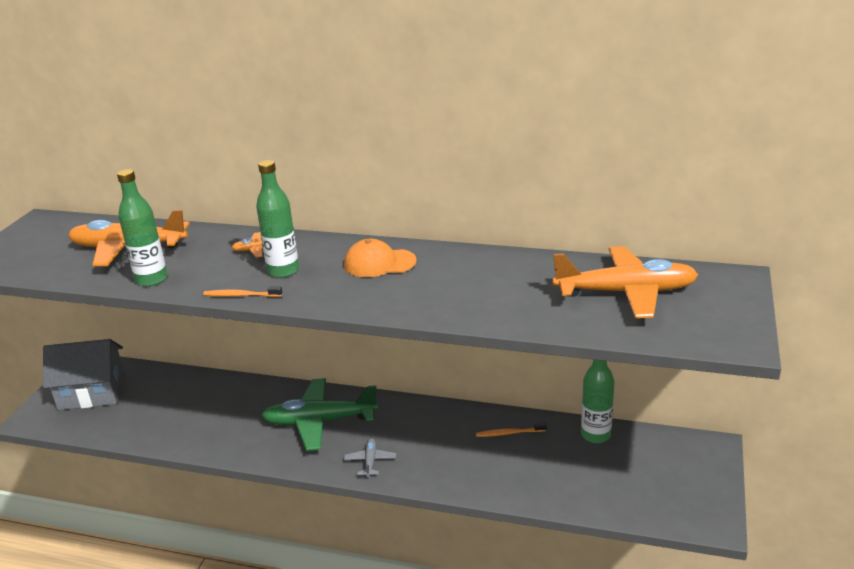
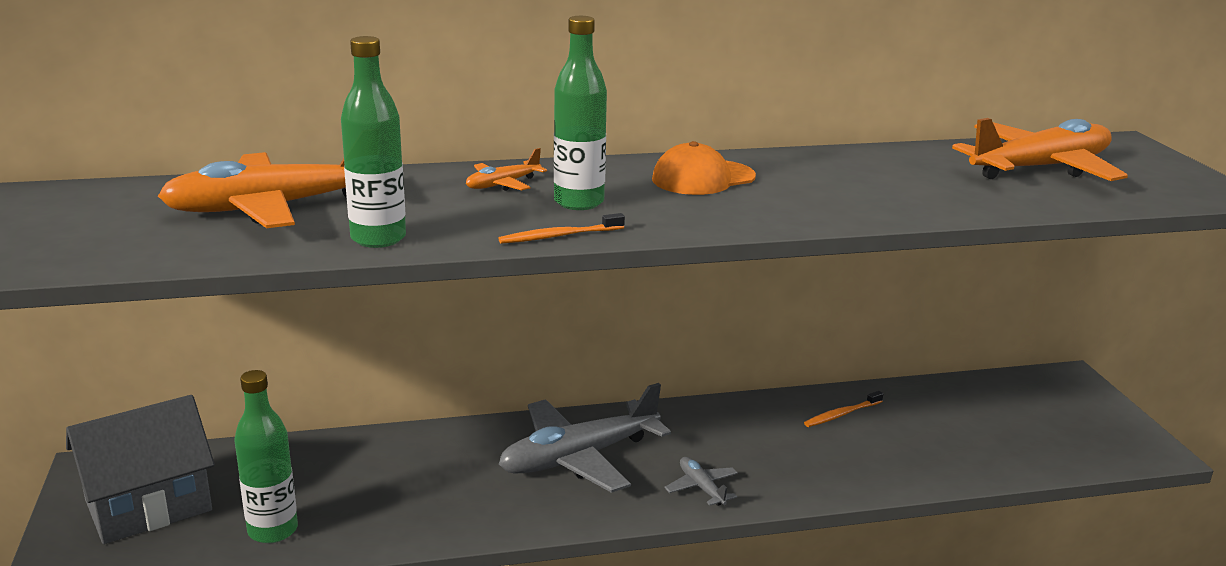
camera: 30 degrees left, 5 degrees down
(319, 421) = (579, 458): green plane -> grey plane
(595, 435) = (940, 394): green bottle -> green bottle (273, 530)

